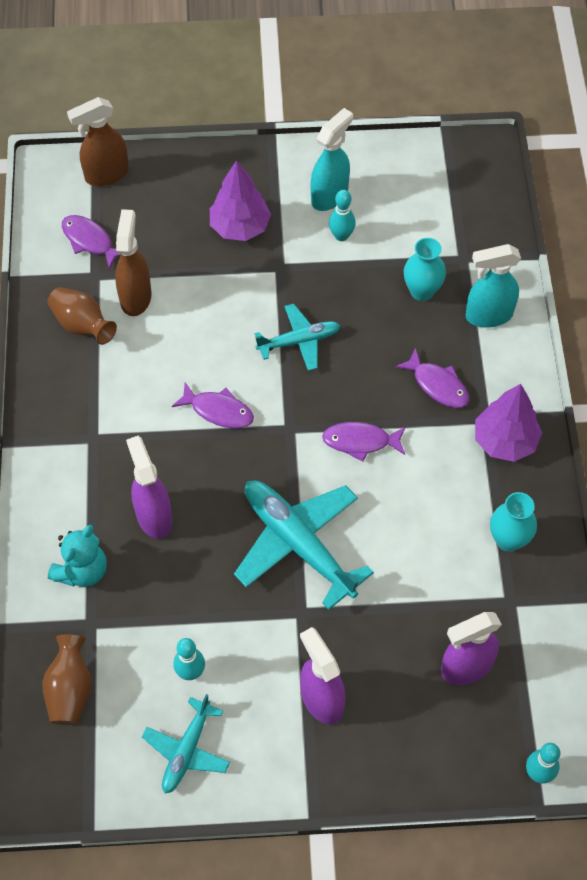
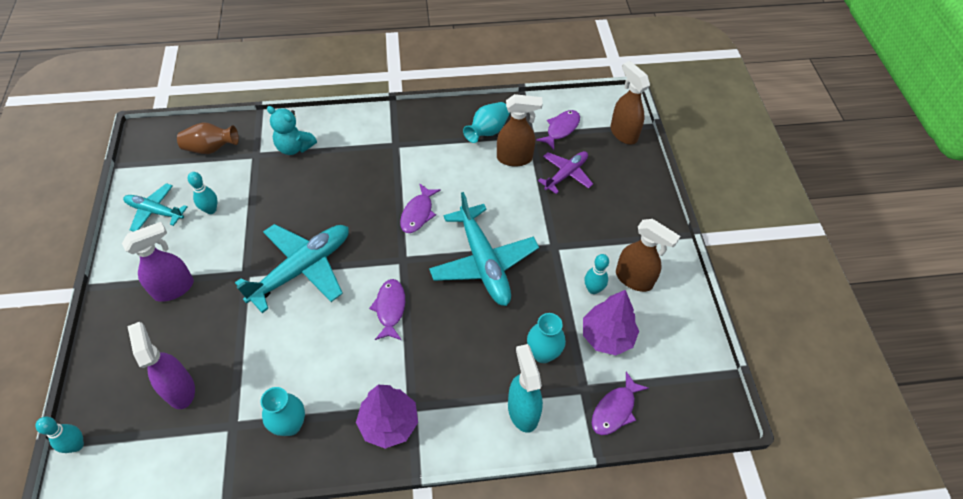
camera: 85 degrees right, 5 degrees down
(82, 325) = (487, 131): brown vase -> turquoise vase
(154, 516) = (332, 182): purple spray bottle -> none
(169, 243) = (566, 174): none -> purple plane
(240, 227) = (589, 217): purple tree -> purple tree (607, 336)
(299, 341) = (483, 262): turquoise plane -> turquoise plane, size x1.72
(330, 196) = (634, 279): turquoise spray bottle -> brown spray bottle
(437, 385) = (445, 367): purple fish -> purple fish (615, 410)

